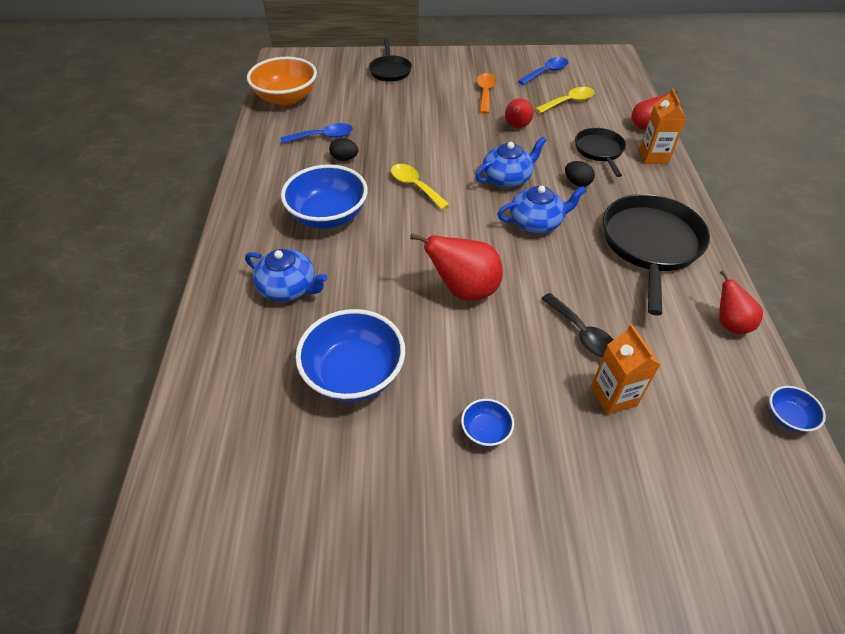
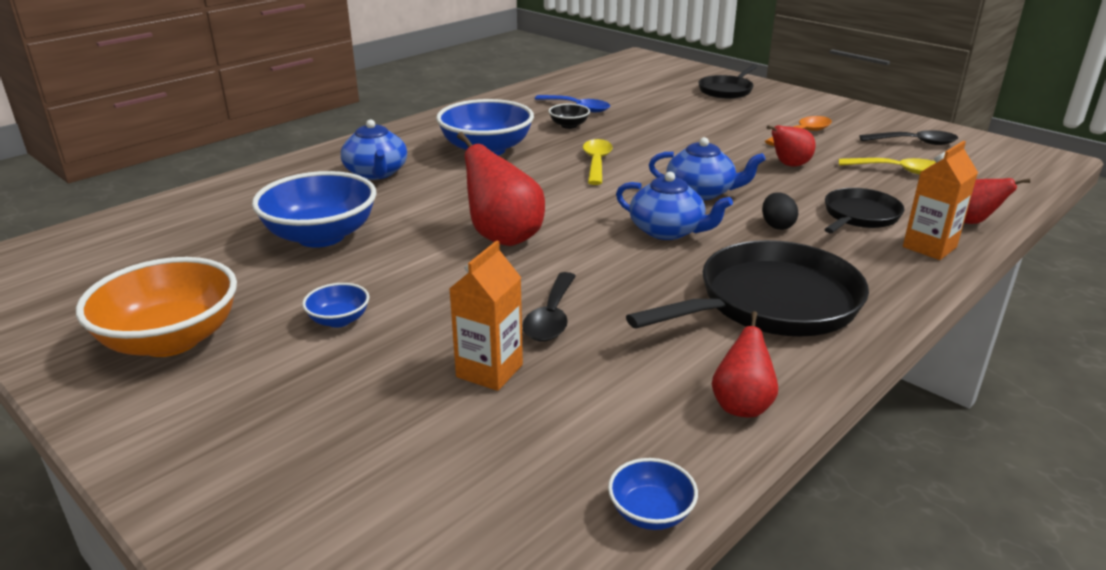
camera: 45 degrees right, 20 degrees down
(286, 98) = (594, 78): orange bowl -> orange bowl (171, 340)
(344, 159) = (569, 125): black egg -> black bowl
(546, 72) = (915, 143): blue spoon -> black spoon

